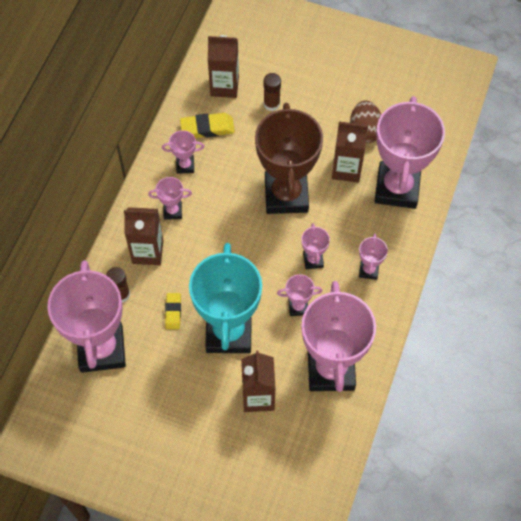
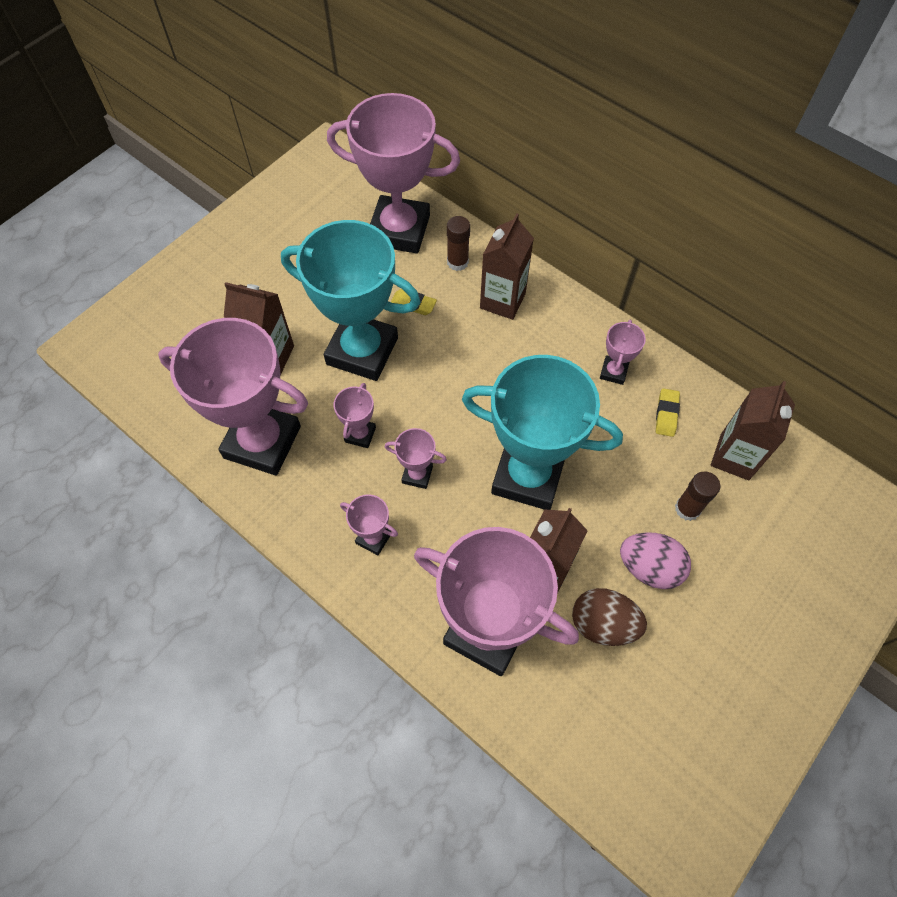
camera: 110 degrees right, 0 degrees up
(172, 211) = (549, 340): pink trophy -> none
(207, 128) = (666, 414): yellow eraser -> yellow eraser, size x0.64
(286, 195) = (528, 476): brown trophy -> turquoise trophy
(319, 116) = (649, 567): none -> pink egg

